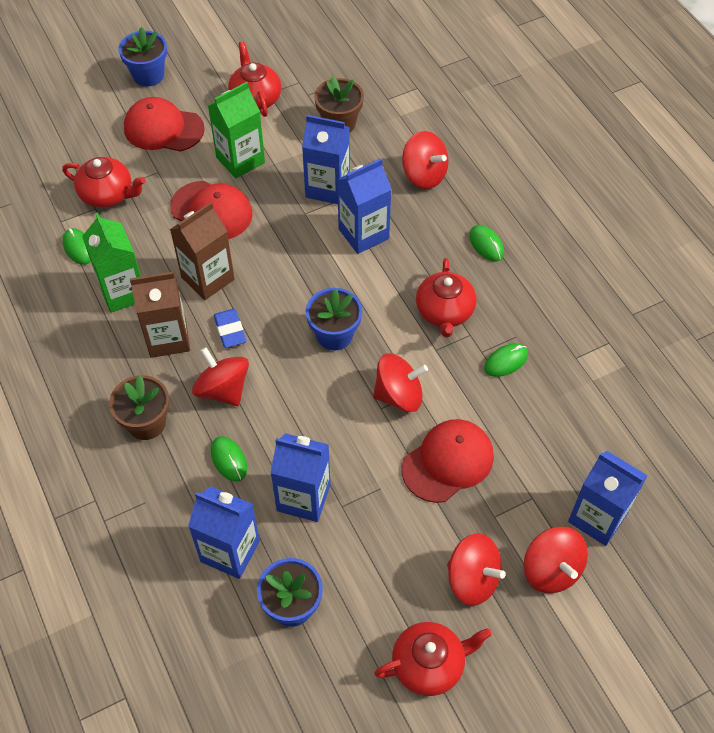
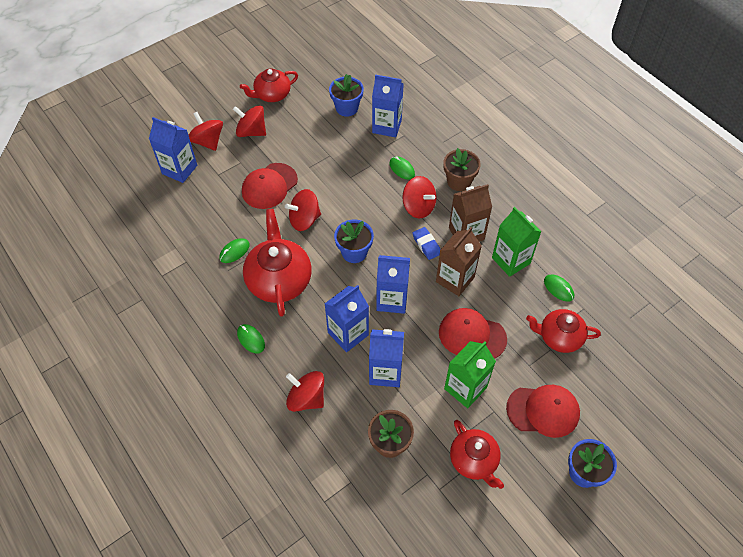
camera: 170 degrees right, 0 degrees up
(303, 497) = (352, 156): blue carton -> blue carton (392, 300)
(444, 312) = (279, 280): red teapot -> red teapot, size x1.55

